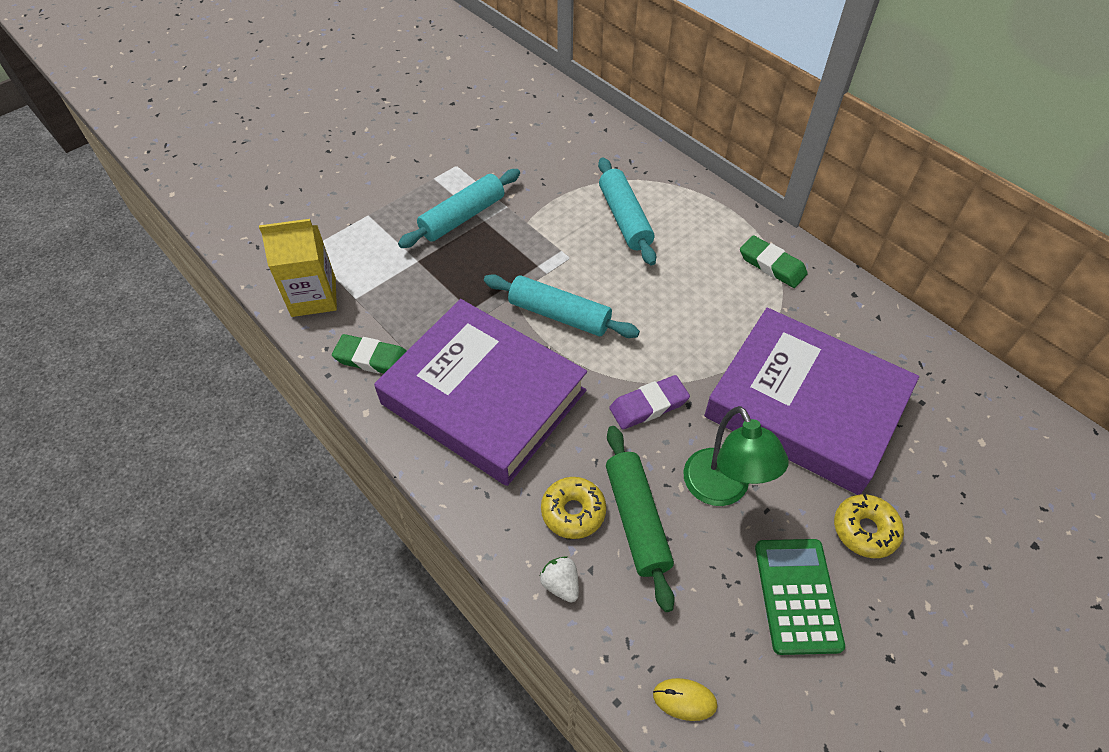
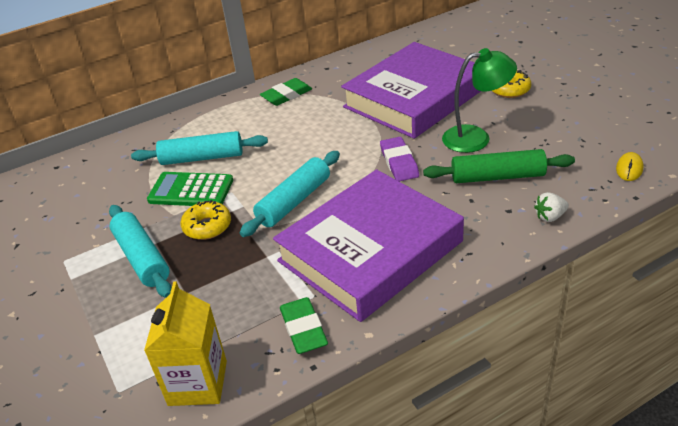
camera: 75 degrees left, 15 degrees down
(373, 359) = (303, 329): green eraser -> green eraser turned 45 degrees counterclockwise
(573, 512) = (489, 206): yellow donut -> yellow donut (207, 226)
(797, 595) = (554, 119): green calculator -> green calculator (191, 190)

